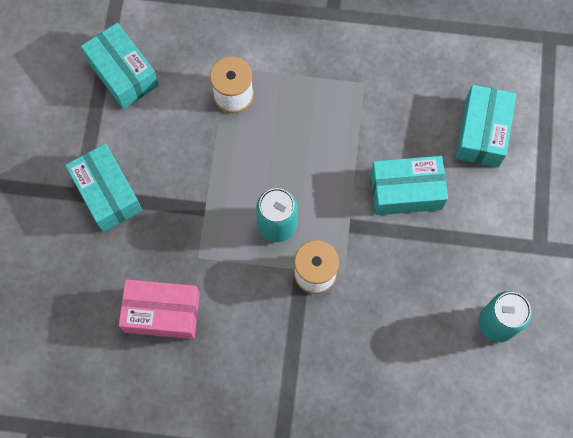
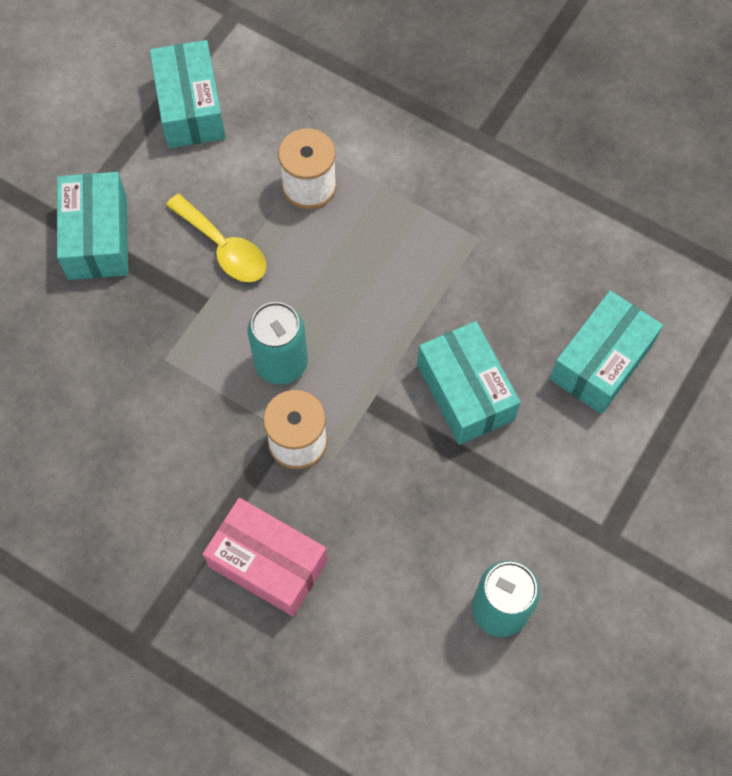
camera: 25 degrees right, 5 degrees down
(162, 313) = (86, 406): pink box -> pink box (268, 563)
(198, 163) = (224, 248): none -> yellow spoon
(406, 191) = (465, 392): turquoise box -> turquoise box turned 45 degrees clockwise

